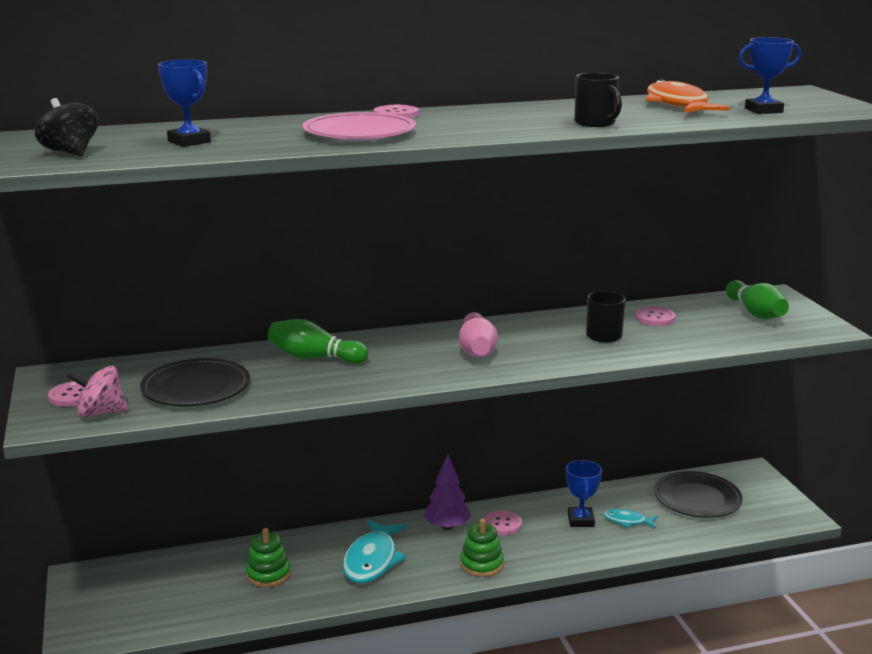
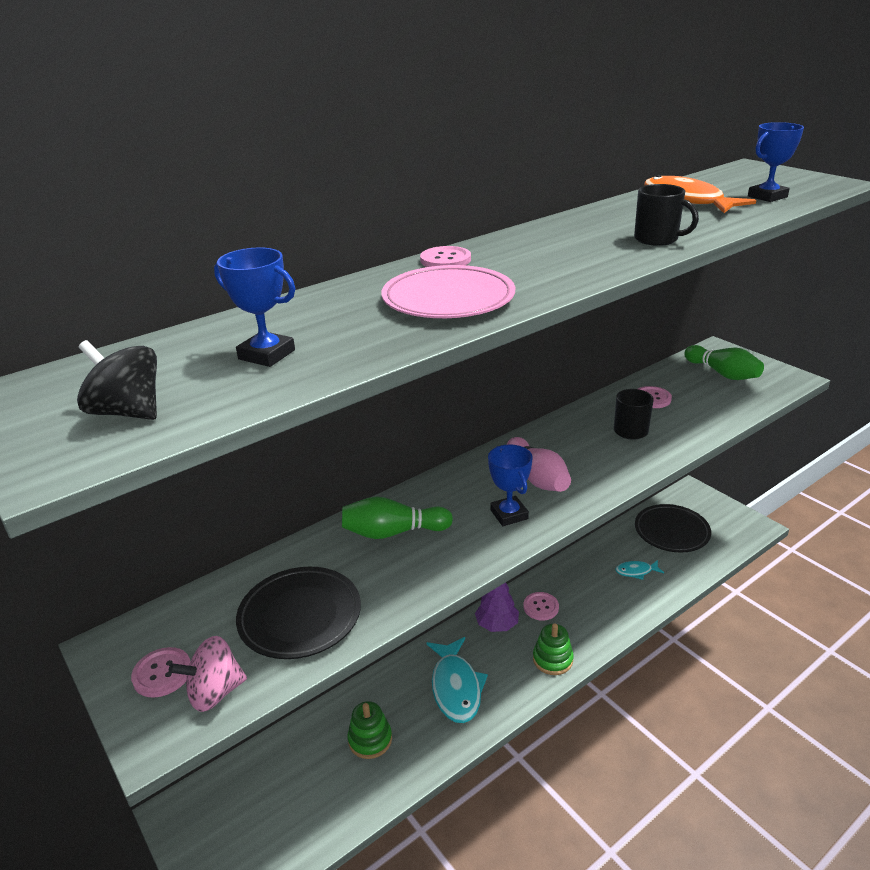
camera: 20 degrees left, 10 degrees up
(580, 520) = (600, 582): blue trophy -> blue trophy (509, 514)

